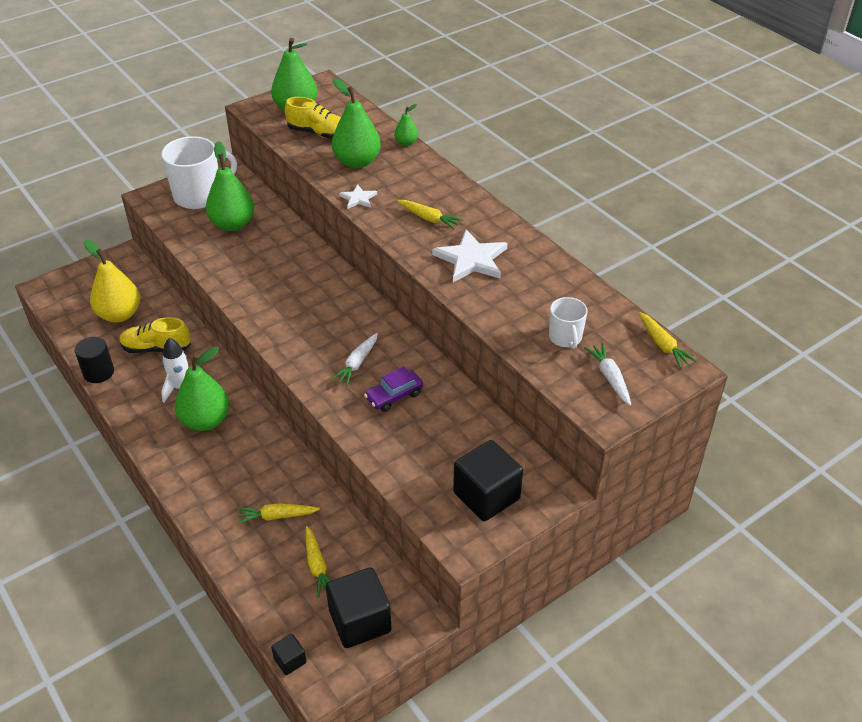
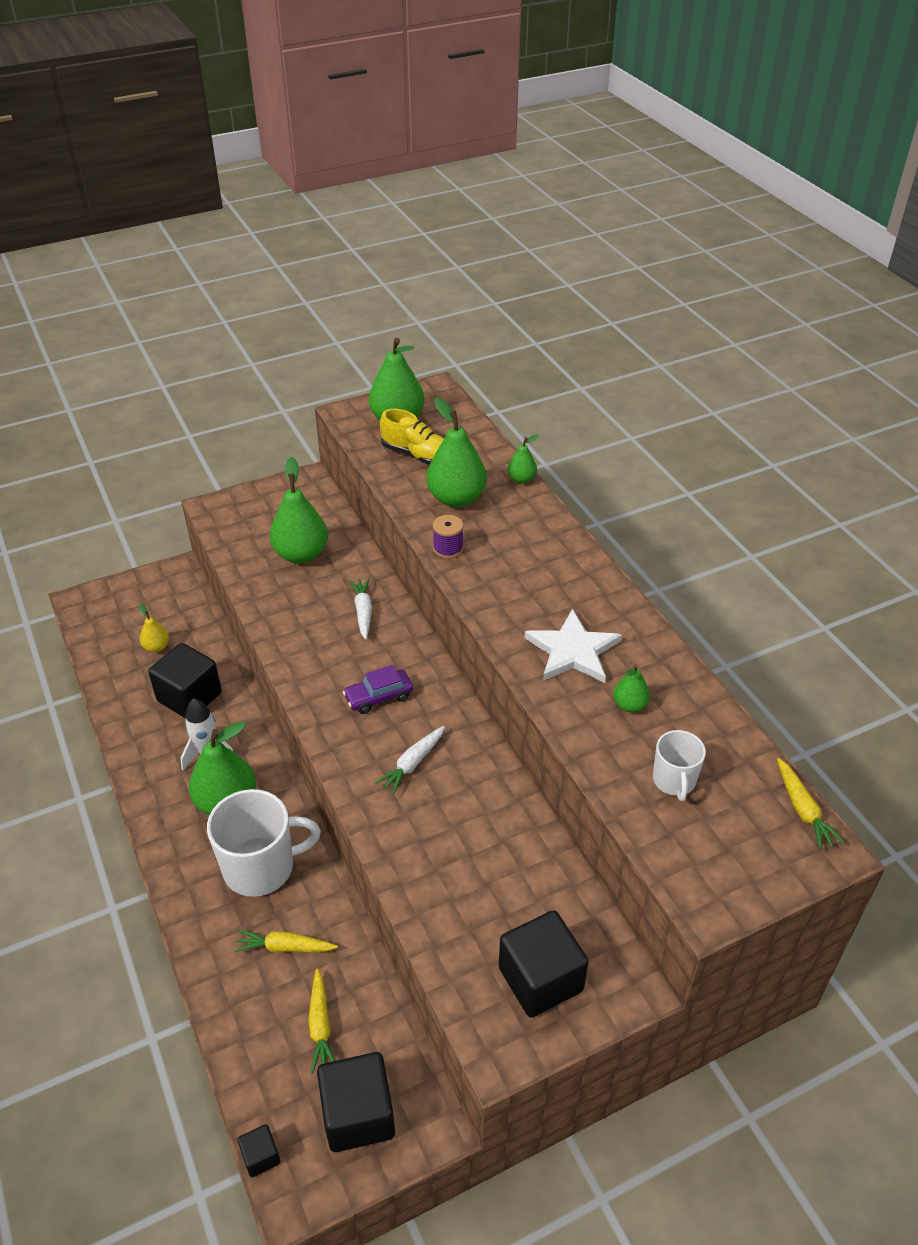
camera: 10 degrees right, 0 degrees up
(98, 372) = (116, 719): black cylinder -> none
(119, 314) = (156, 647): yellow pear -> yellow pear, size x0.50
(156, 348) = (189, 697): yellow shoe -> black cube
(199, 196) = (270, 513): white mug -> white mug (261, 867)
(358, 198) = (448, 549): white star -> purple spool
(394, 396) = (449, 816): purple car -> purple car (378, 697)
(428, 218) = (529, 586): yellow carrot -> none
(522, 291) = (630, 705): none -> green pear
(610, 378) = (723, 849): white carrot -> white carrot (363, 612)

